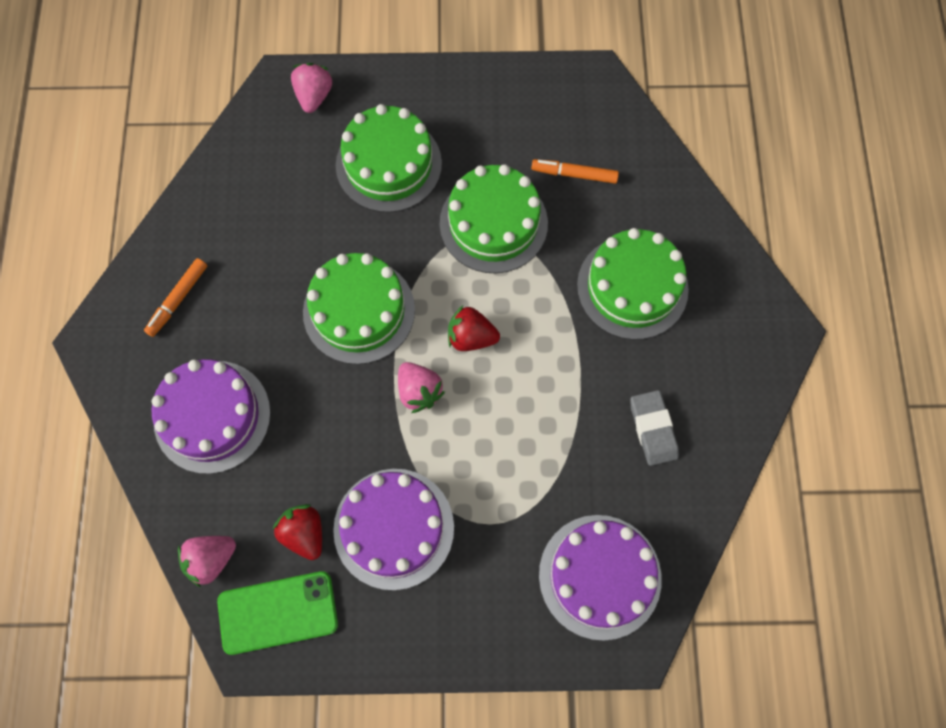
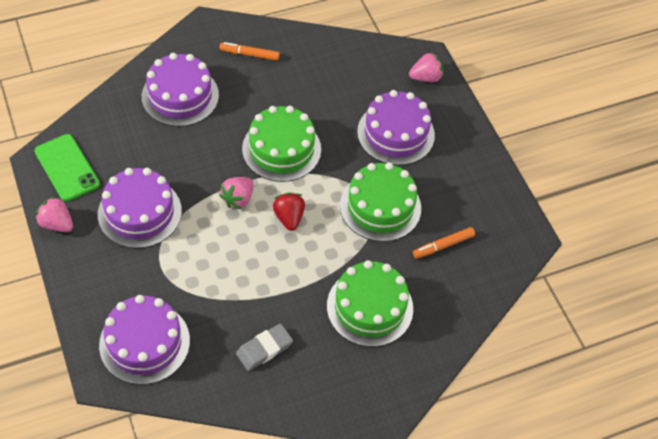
camera: 65 degrees right, 15 degrees down
(211, 559) = (90, 124): pink strawberry -> pink strawberry (57, 224)
(304, 533) = (121, 166): red strawberry -> none
(388, 164) = (396, 133): green cake -> purple cake
(574, 174) = (443, 245): orange marker -> orange marker turned 105 degrees counterclockwise

